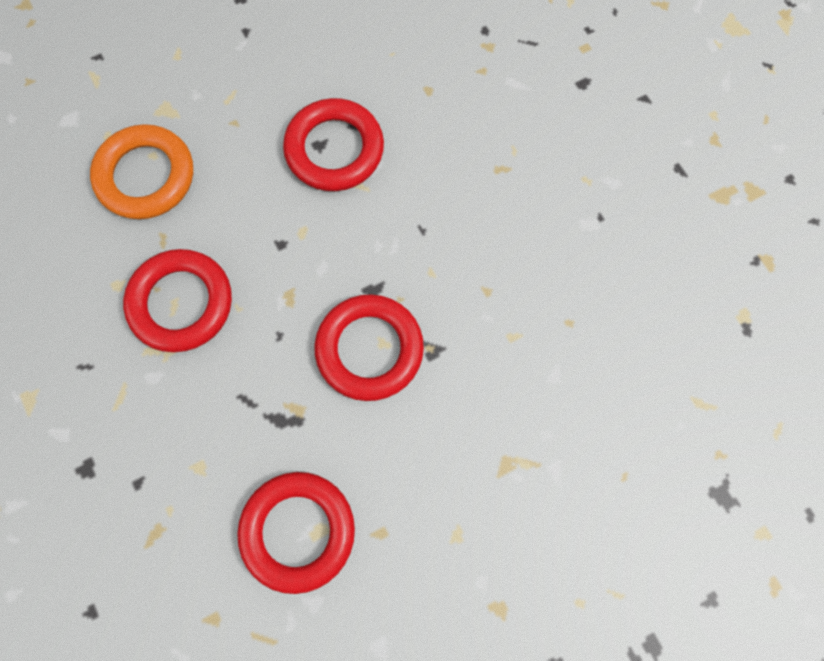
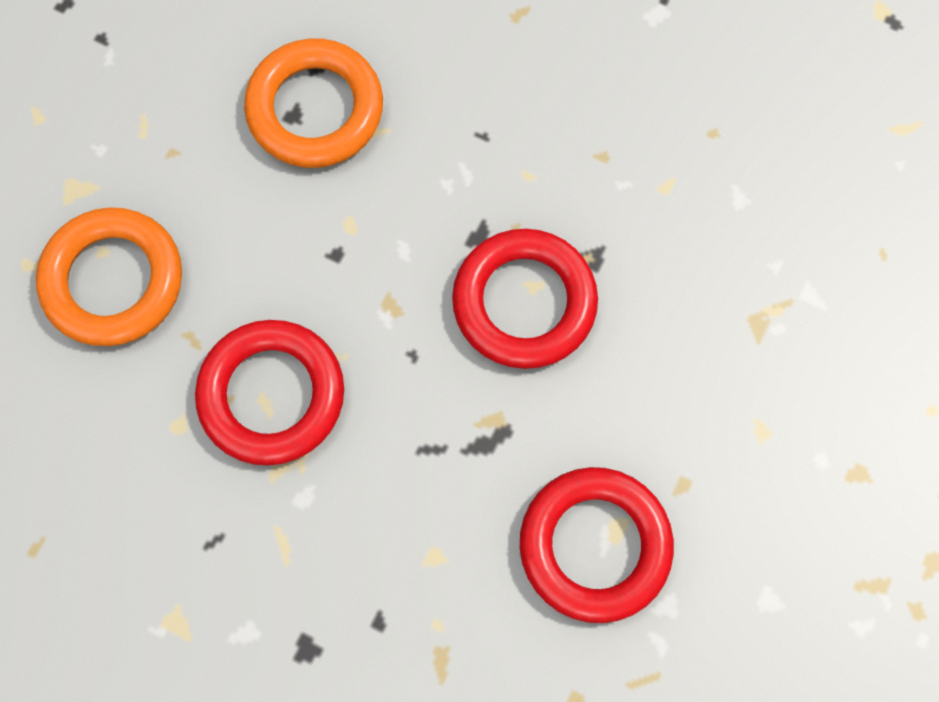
camera: 35 degrees left, 0 degrees up
(334, 149) = (315, 109): red ring -> orange ring

